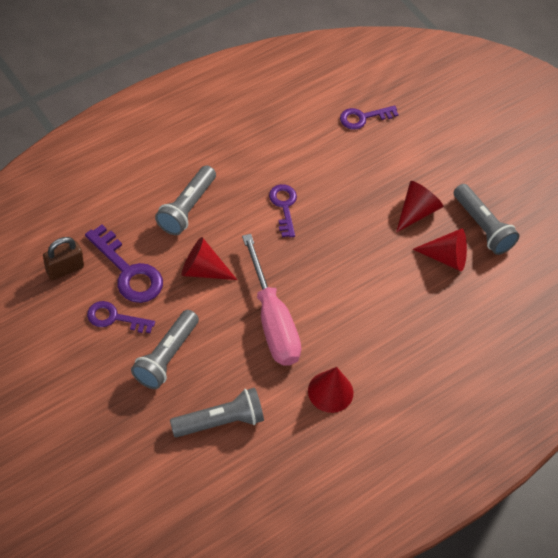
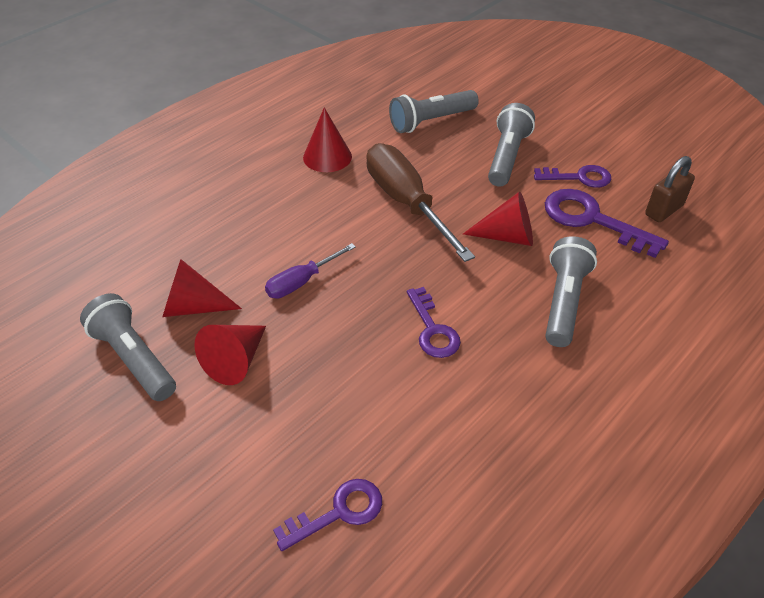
camera: 175 degrees right, 10 degrees down
(272, 321) = (406, 203): pink screwdriver -> brown screwdriver
(368, 262) = (301, 282): none -> purple screwdriver

